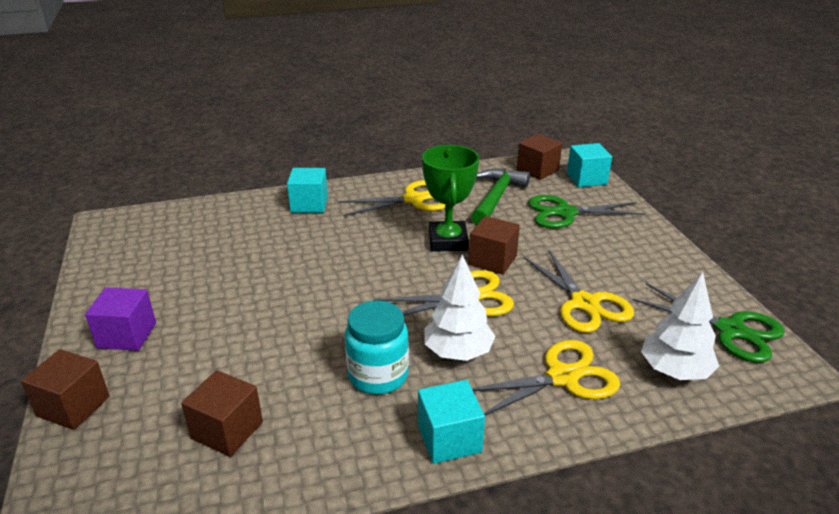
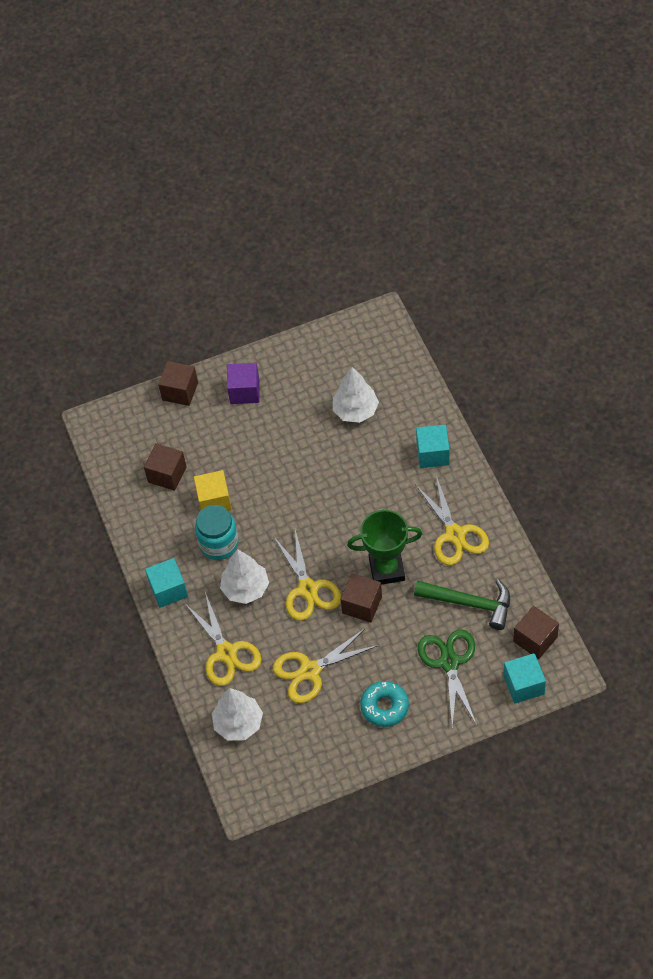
camera: 90 degrees right, 25 degrees up
(222, 247) = (355, 411): none -> white tree
(300, 376) = (214, 501): none -> yellow cube
(624, 254) = (384, 706): none -> turquoise donut
(730, 330) = (287, 769): green scissors -> none

